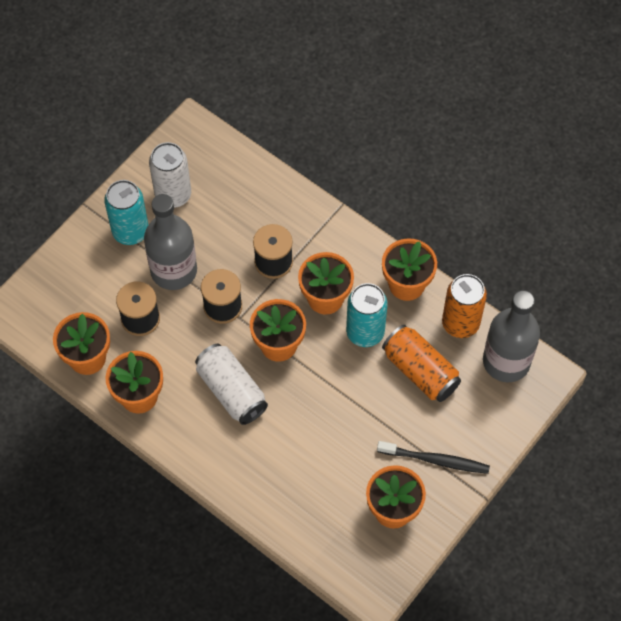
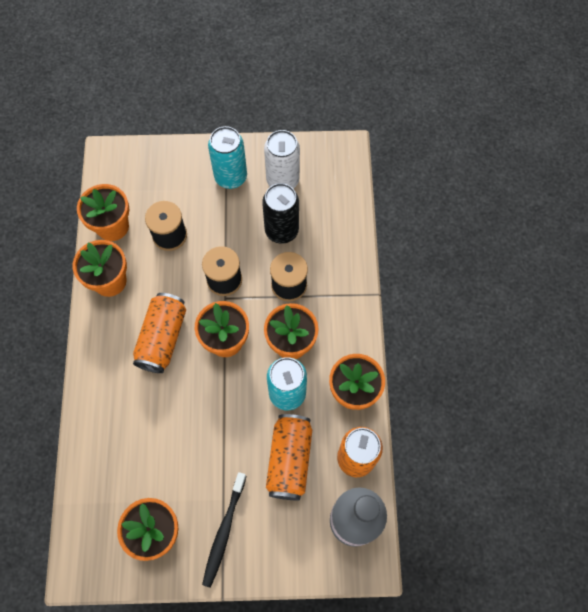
camera: 50 degrees right, 5 degrees up
(174, 270) = (225, 227): grey bottle -> none
(219, 231) = (281, 231): none -> black can
(231, 391) = (163, 338): white can -> orange can
(436, 460) = (224, 532): black toothbrush -> black toothbrush turned 45 degrees clockwise

